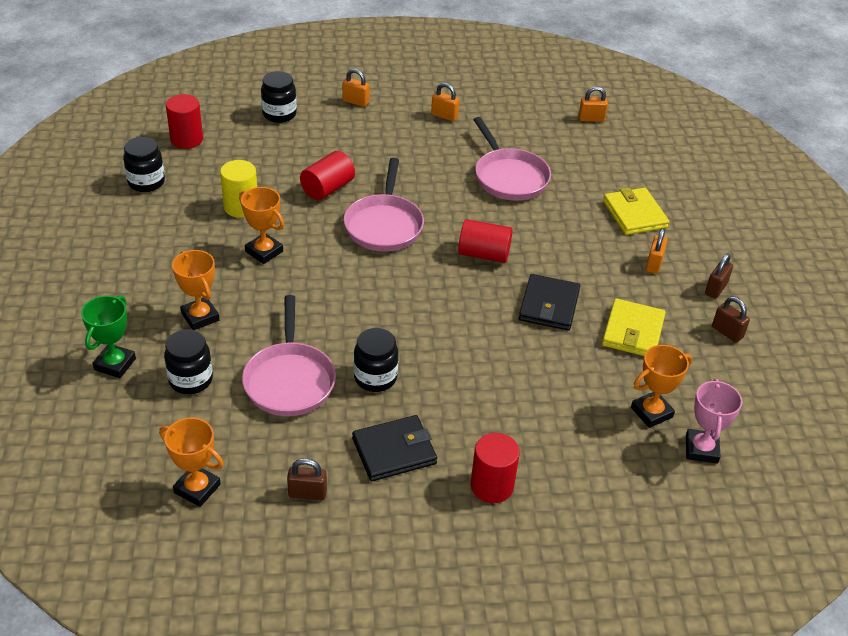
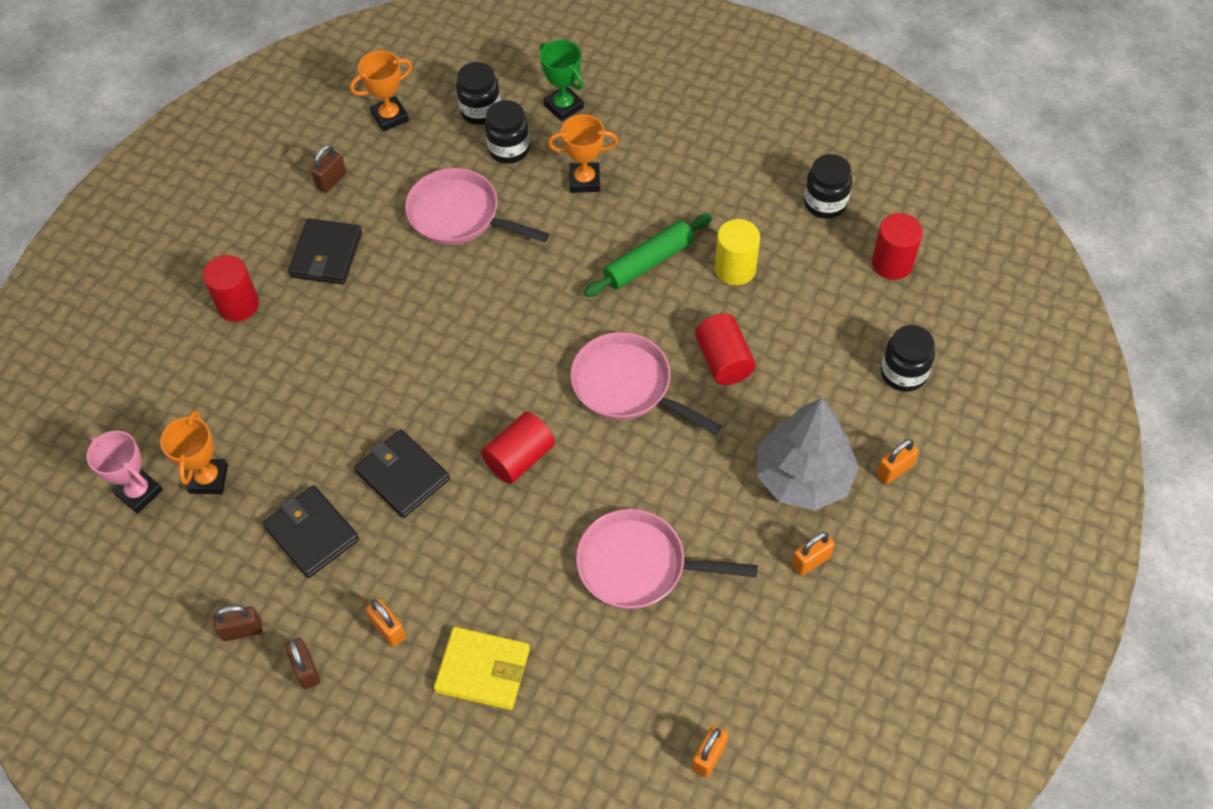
camera: 125 degrees right, 15 degrees up
(264, 251) = (648, 262): orange trophy -> green rolling pin
(375, 378) = (416, 278): black jar -> black jar (480, 111)
(390, 133) = (803, 477): none -> grey tree
(633, 331) = (312, 533): yellow wallet -> black wallet

